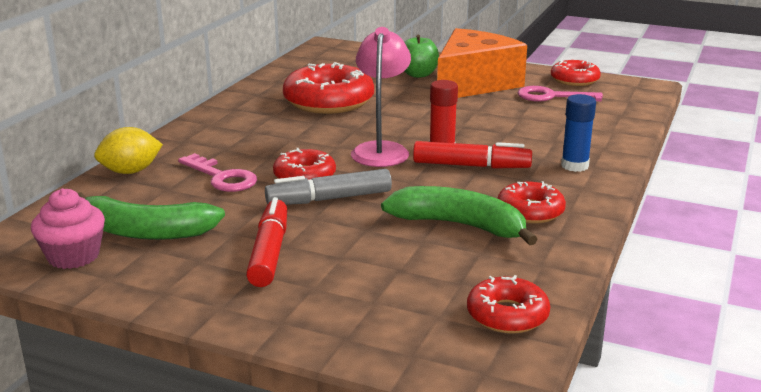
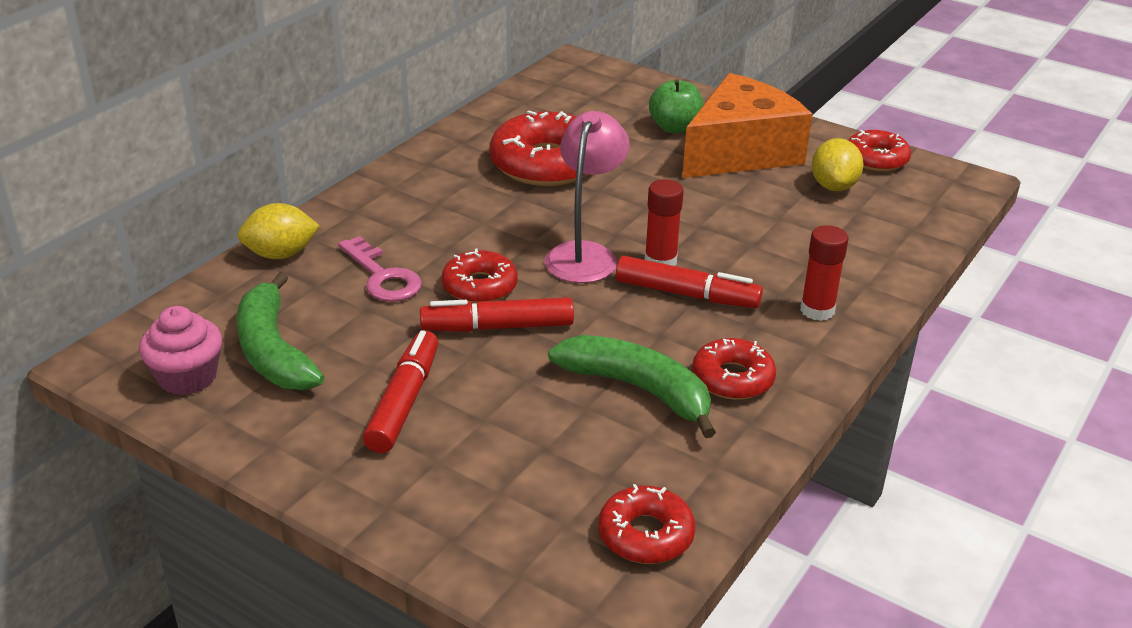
camera: 10 degrees right, 10 degrees up
(144, 231) = (273, 350): green banana -> green banana turned 45 degrees clockwise
(329, 199) = (498, 327): grey marker -> red marker
(551, 97) = (833, 186): pink key -> yellow lemon
(574, 166) = (817, 310): blue glue stick -> red glue stick

